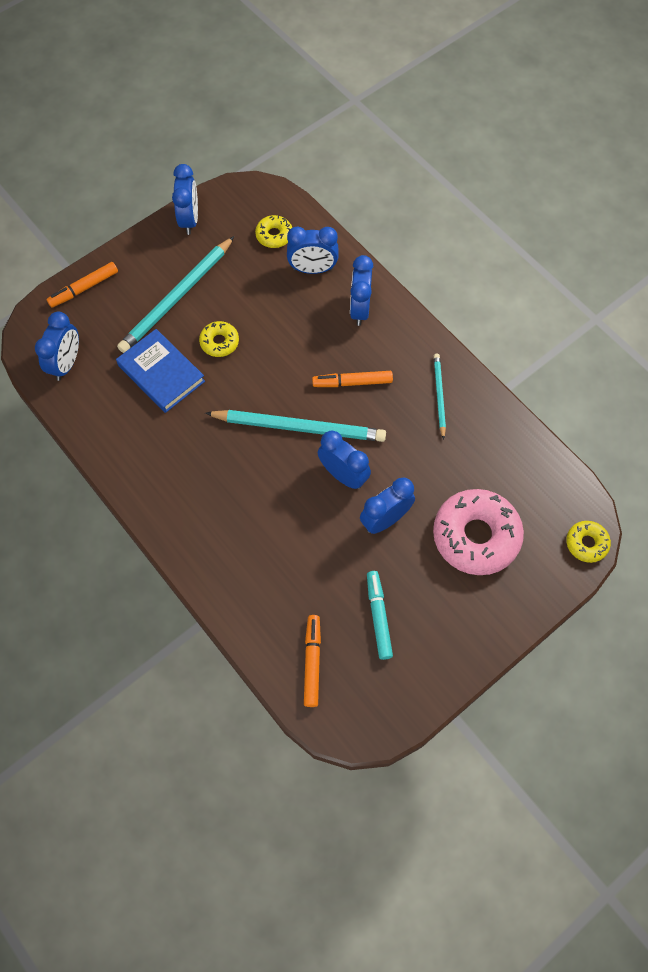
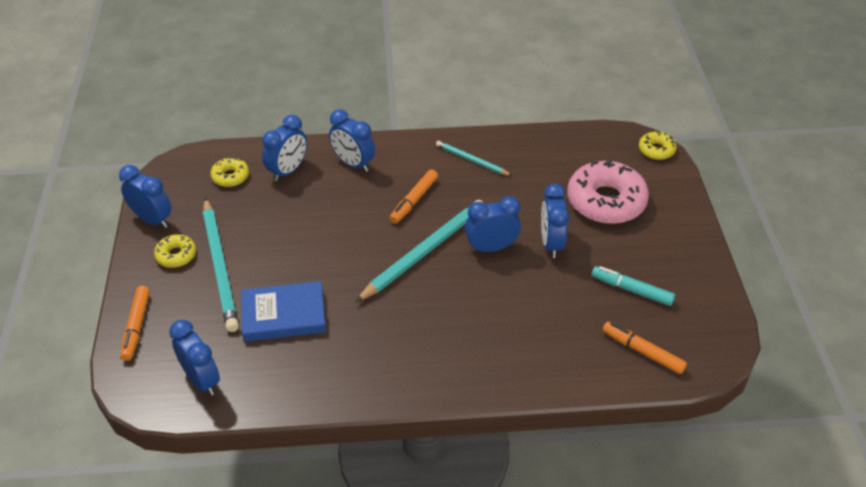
camera: 55 degrees left, 20 degrees down
(219, 342) = (294, 261): yellow donut -> yellow donut (176, 255)

